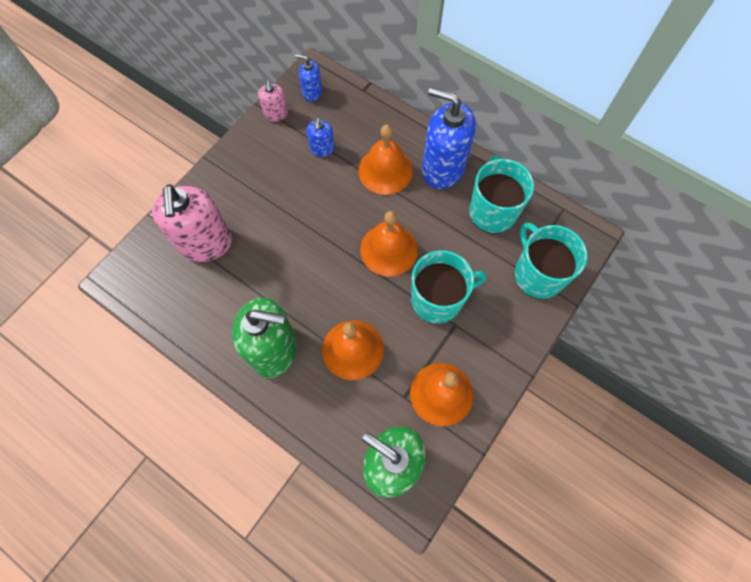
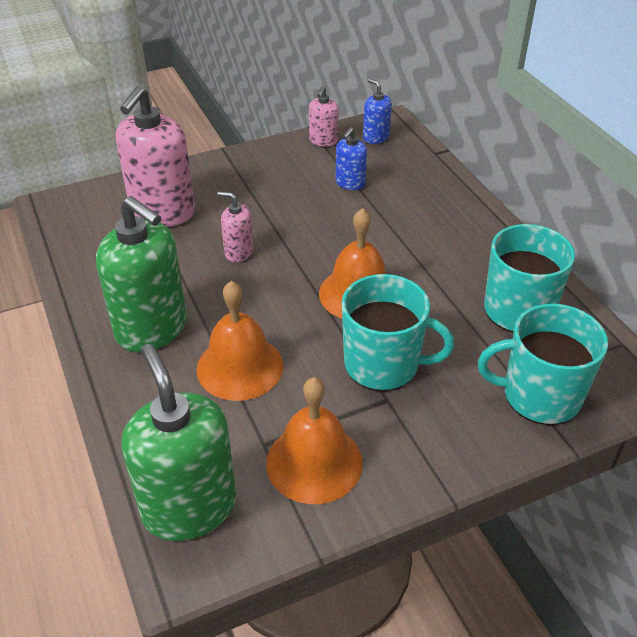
camera: 30 degrees right, 25 degrees down
(287, 253) = (238, 252): none -> pink soap dispenser
(385, 170) = (409, 225): orange bell -> none
(442, 169) = (481, 247): blue soap dispenser -> none
(538, 274) = (539, 395): turquoise mug -> turquoise mug turned 90 degrees counterclockwise

